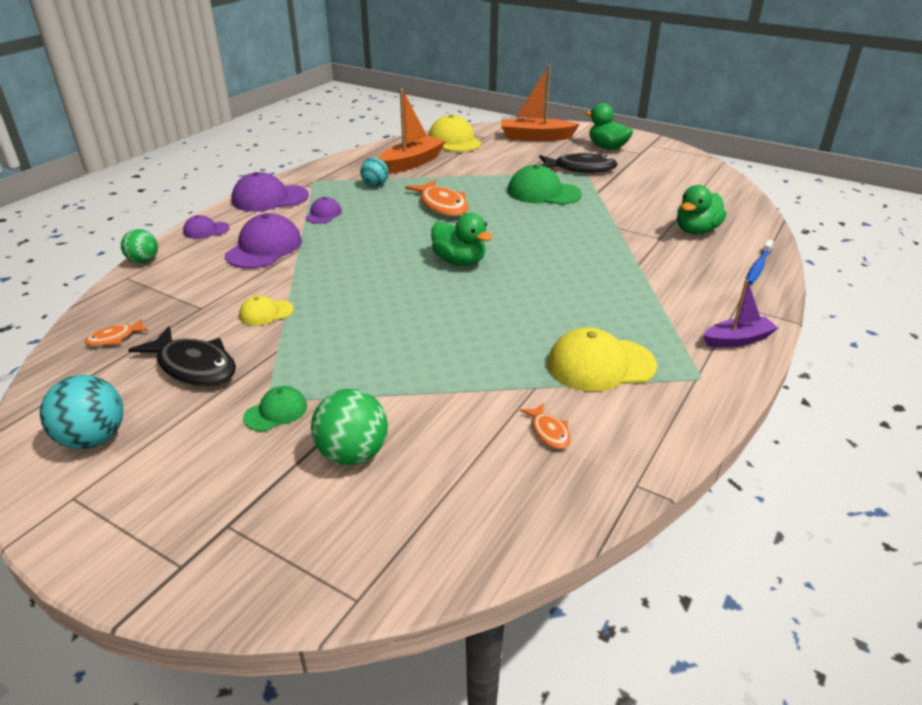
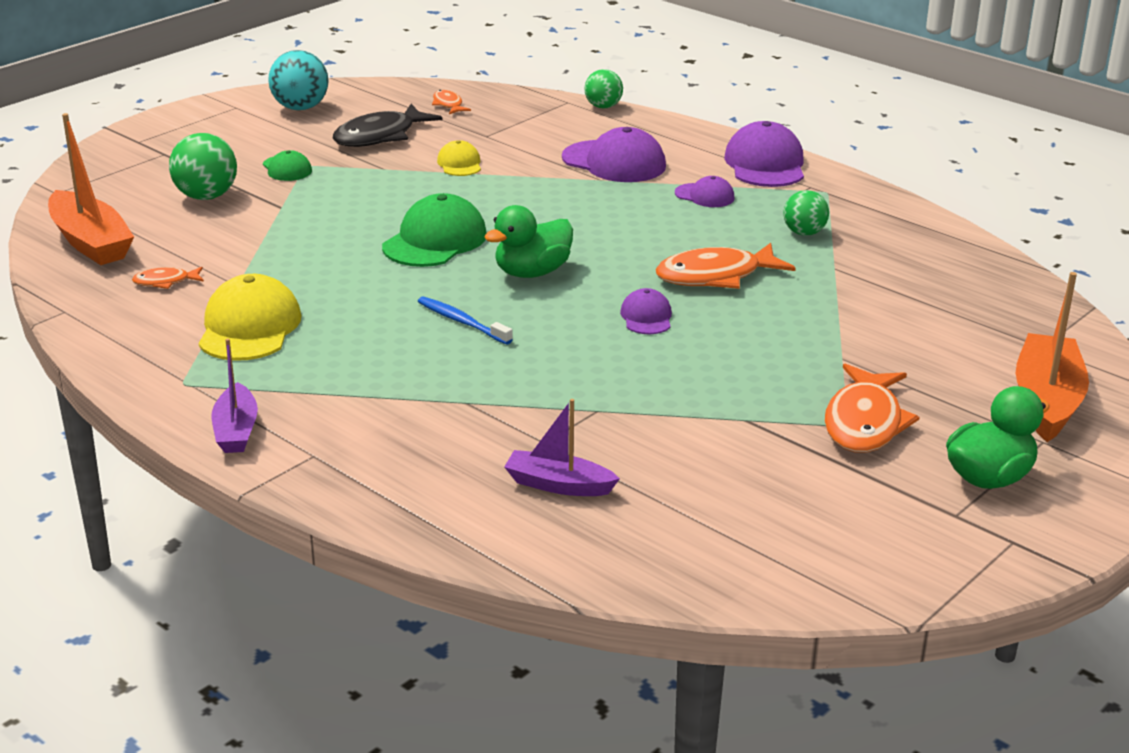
camera: 100 degrees right, 5 degrees down
(206, 230) = (673, 132): purple cap -> purple cap (646, 317)
(375, 185) = (804, 233): turquoise ball -> green ball
(411, 163) = (897, 266): orange boat -> orange boat (90, 242)
(454, 141) = (1016, 313): yellow cap -> none
(543, 192) = (752, 366): green cap -> green cap (435, 241)
(580, 168) = (864, 422): black fish -> orange fish
(696, 231) = (558, 485): green duck -> purple boat
(758, 267) = (410, 510): blue toothbrush -> blue toothbrush (462, 322)

